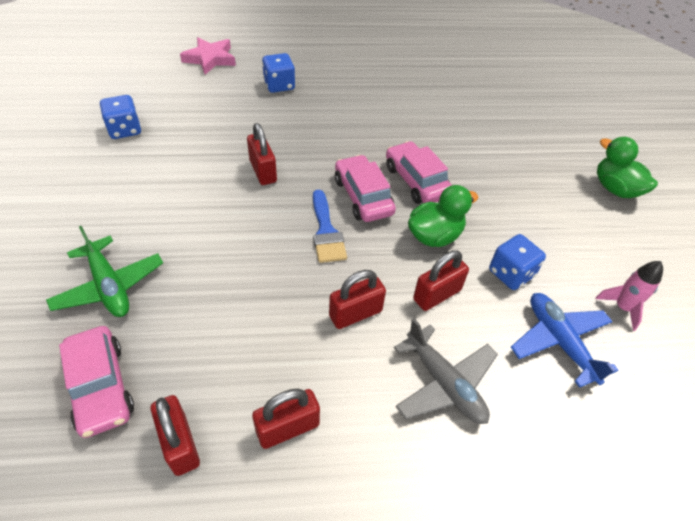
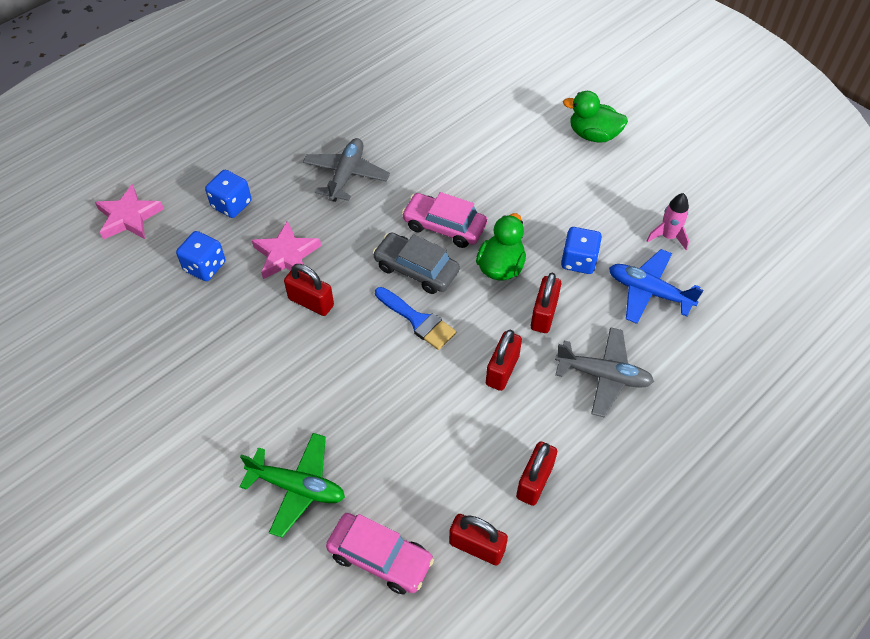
camera: 35 degrees left, 5 degrees up
(125, 130) = (137, 348): blue dice -> blue dice (205, 266)
(280, 133) = (286, 255): none -> pink star
(363, 196) = (416, 269): pink car -> grey car
(376, 109) = (346, 175): none -> grey plane

